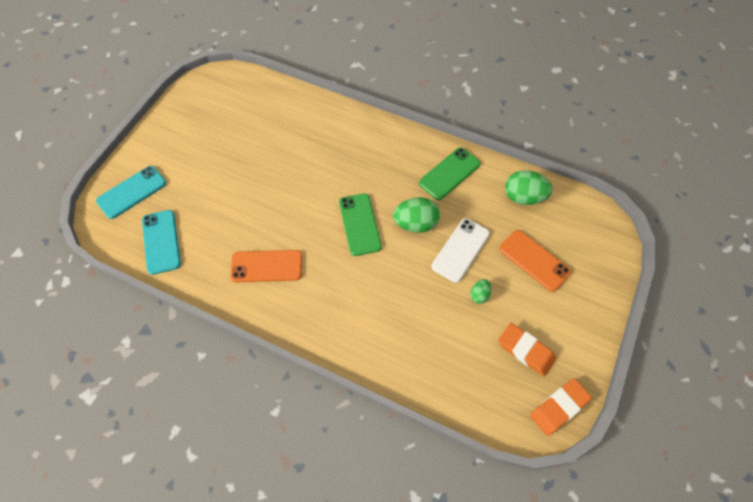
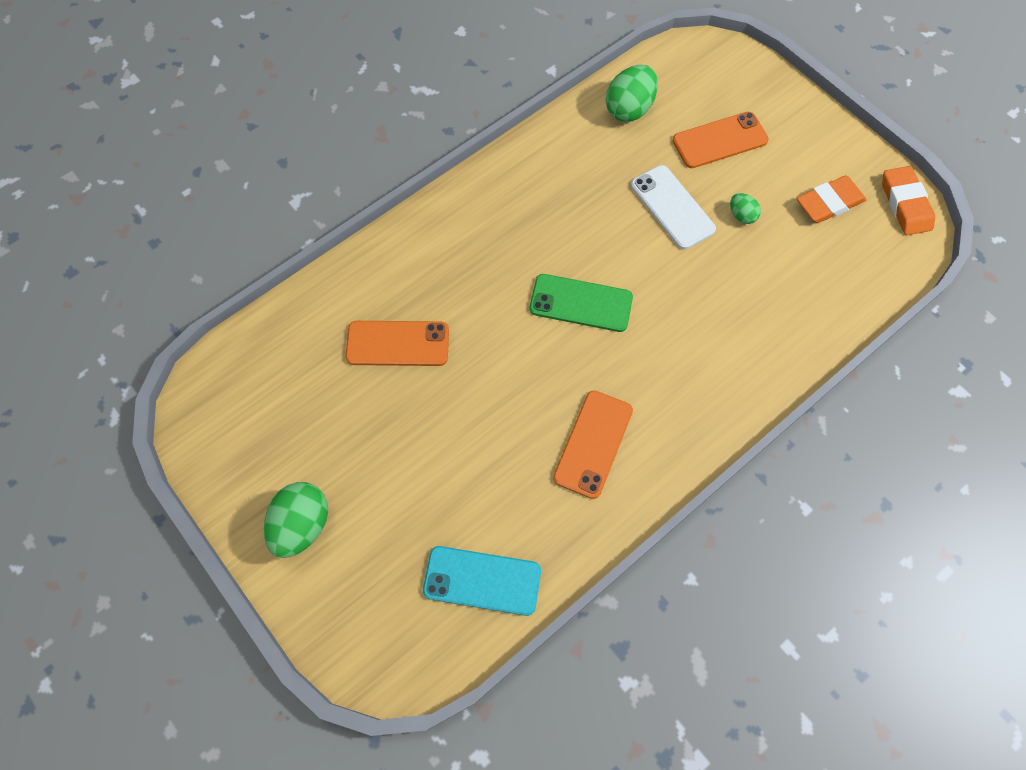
camera: 65 degrees left, 5 degrees up
(132, 192) = (363, 602): turquoise phone -> none
(287, 145) = (398, 343): none -> orange phone
(415, 224) = (611, 239): green egg -> green egg (302, 525)
(449, 173) = (554, 169): green phone -> none

